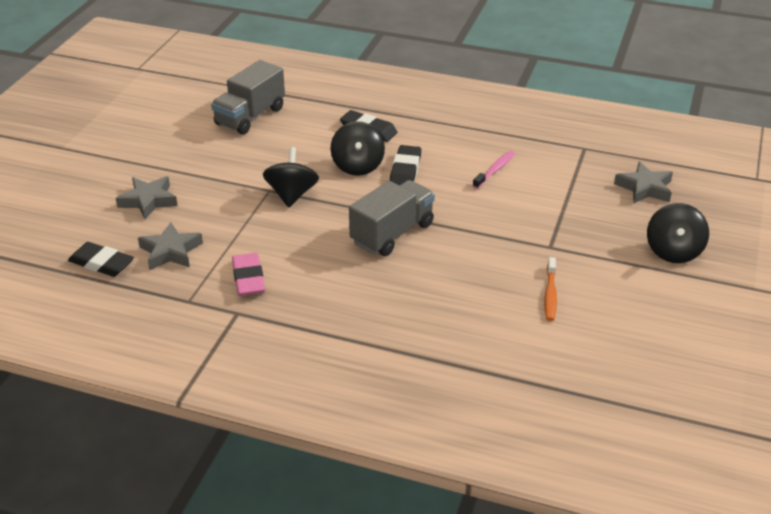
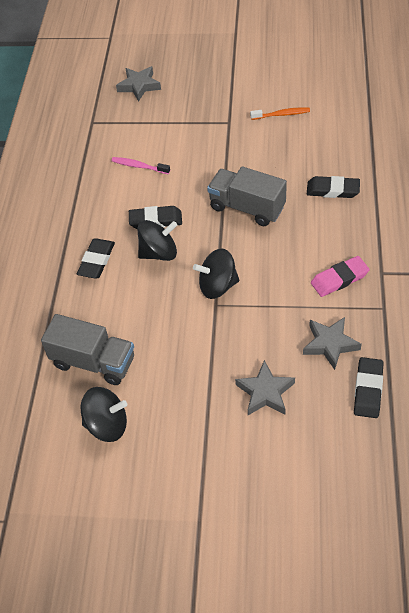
camera: 100 degrees left, 15 degrees up
(388, 306) = (332, 190): none -> black eraser
(673, 251) = (211, 66): black spinning top -> black spinning top (107, 425)

